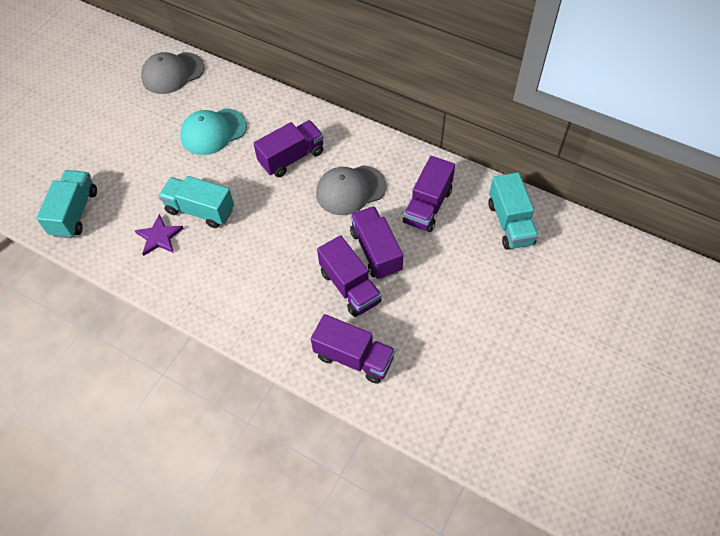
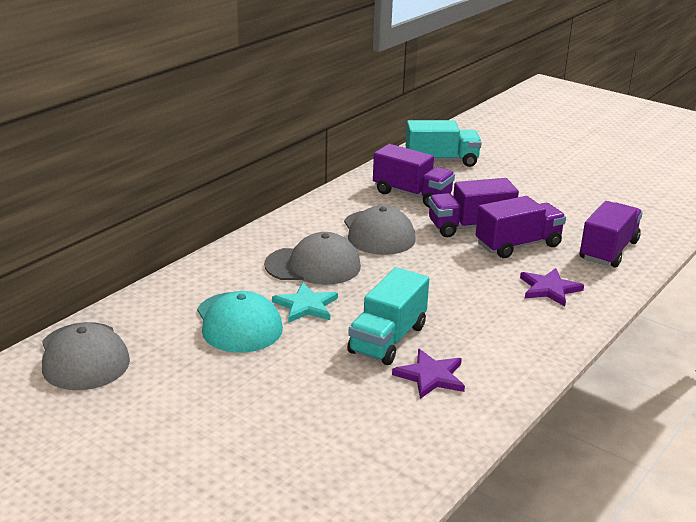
camera: 85 degrees left, 30 degrees down
(75, 213) = (366, 466): turquoise truck -> none
(237, 162) = (306, 306): none -> turquoise star
(279, 308) = (549, 289): none -> purple star
(291, 158) = (313, 266): purple truck -> grey cap

